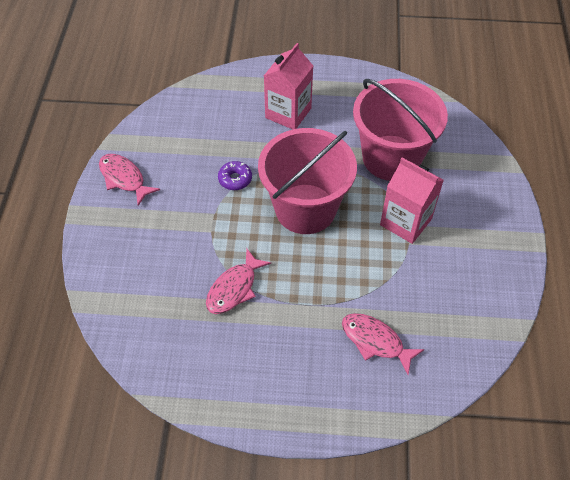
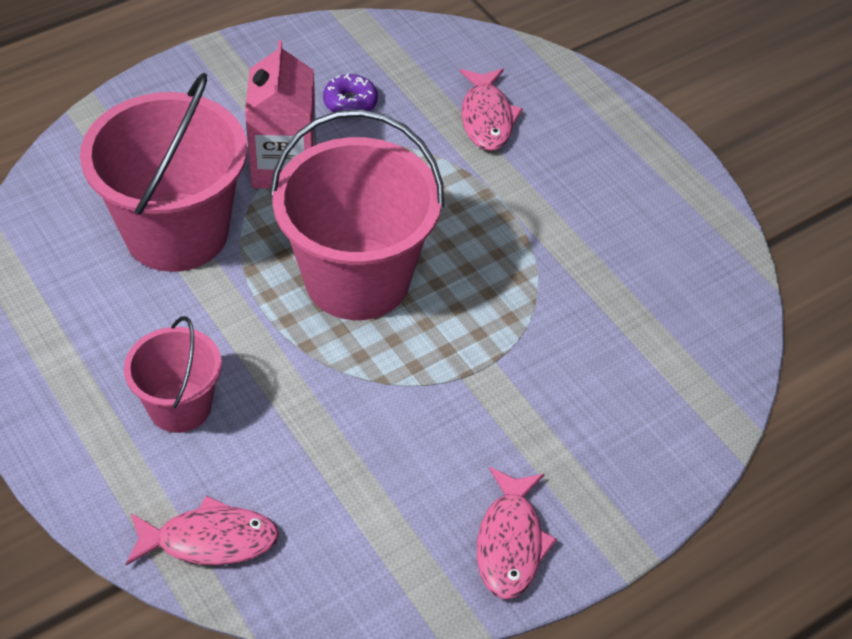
camera: 130 degrees left, 5 degrees down
(234, 288) = (552, 281): pink fish -> pink fish (210, 540)
(235, 179) = (378, 392): purple donut -> purple donut (350, 102)
(288, 113) = (180, 406): pink carton -> pink bucket

